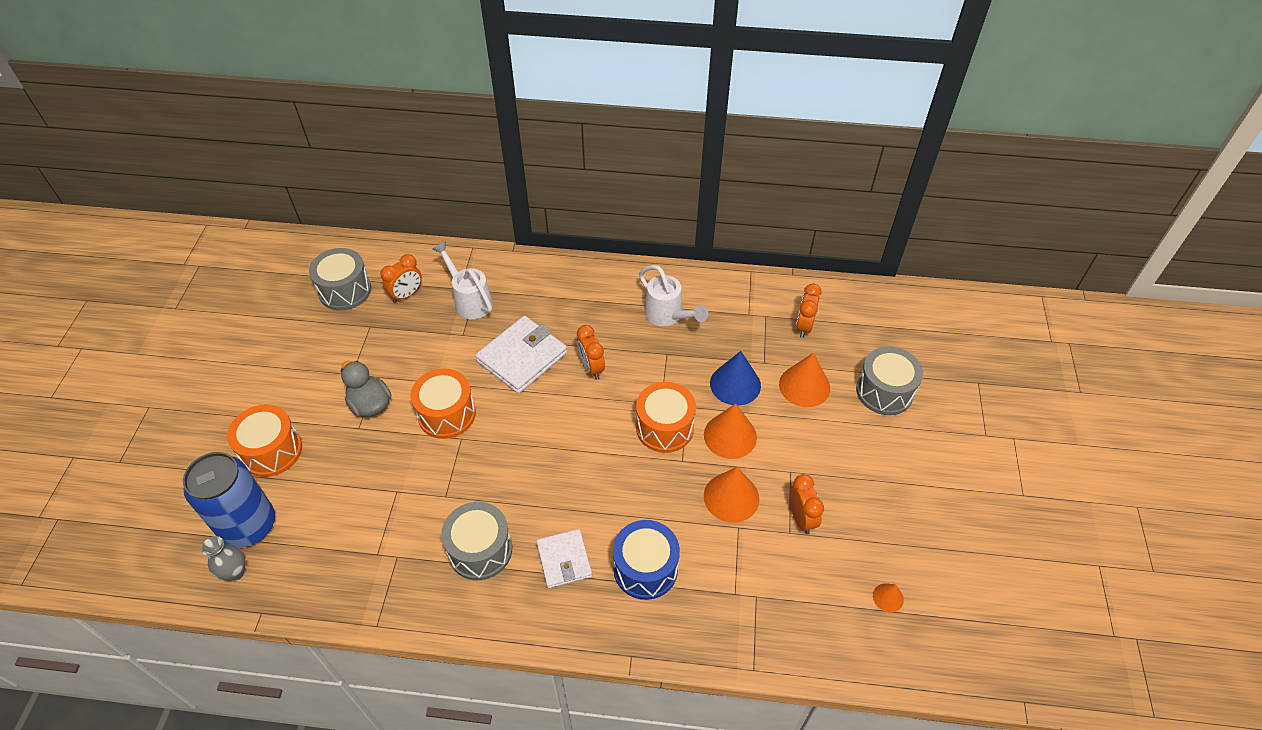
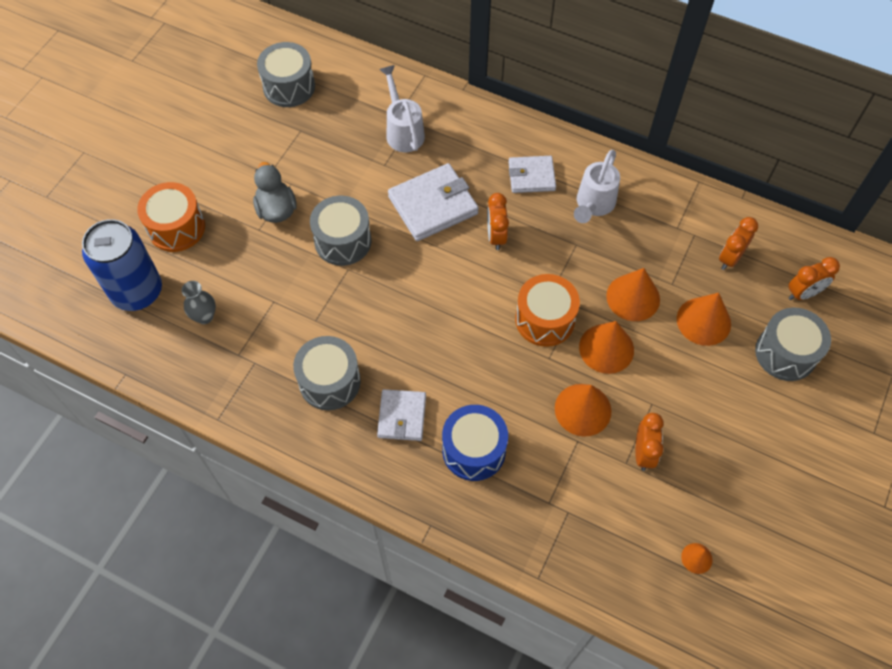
camera: 20 degrees right, 10 degrees up
(235, 572) = (114, 330): grey vase -> grey vase (204, 316)
(406, 295) = (345, 107): orange clock -> orange clock (803, 293)
(447, 414) = (343, 241): orange drum -> grey drum
(603, 307) = (531, 176): none -> white wallet
(668, 316) = (593, 205): white watering can -> white watering can turned 45 degrees clockwise
(735, 384) = (633, 297): blue cone -> orange cone

